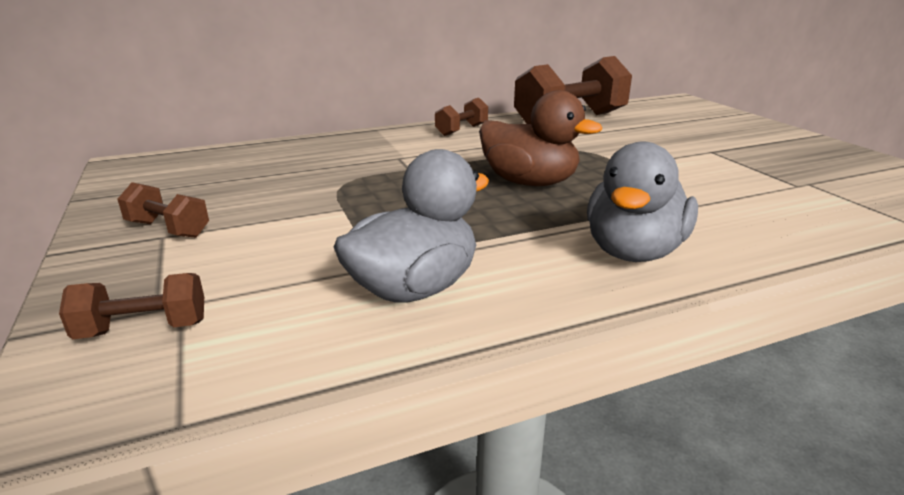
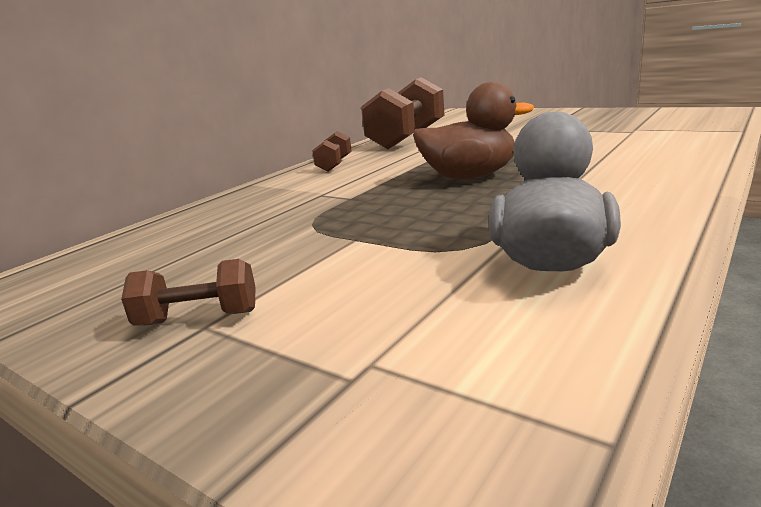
camera: 30 degrees left, 5 degrees down
(143, 329) = (381, 400): brown dumbbell -> none
(633, 252) = (633, 188): grey duck -> none

